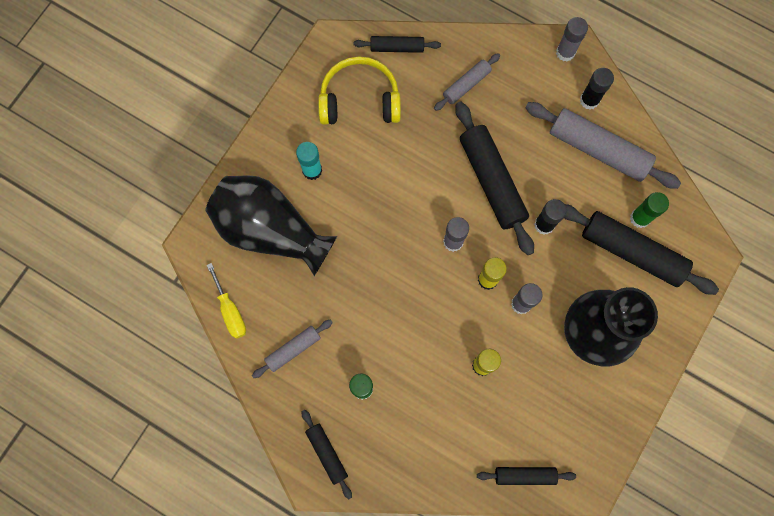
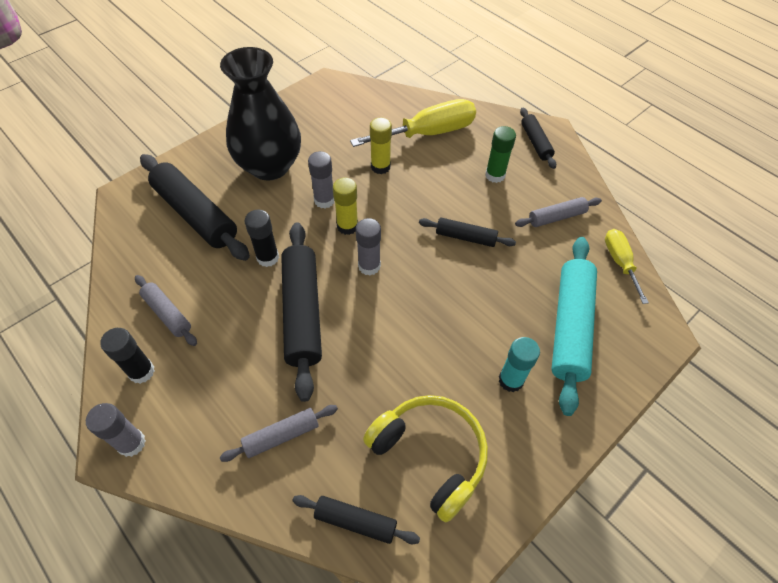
camera: 165 degrees left, 20 degrees down
(271, 230) = (569, 327): black vase -> turquoise rolling pin
(359, 100) = (430, 455): yellow headphones -> yellow headphones turned 150 degrees counterclockwise
(447, 432) = (428, 133): none -> yellow screwdriver
(524, 475) = (375, 97): black rolling pin -> black rolling pin (465, 237)
(598, 150) = (168, 313): grey rolling pin -> grey rolling pin, size x0.53
(639, 218) = (168, 239): green glue stick -> none

